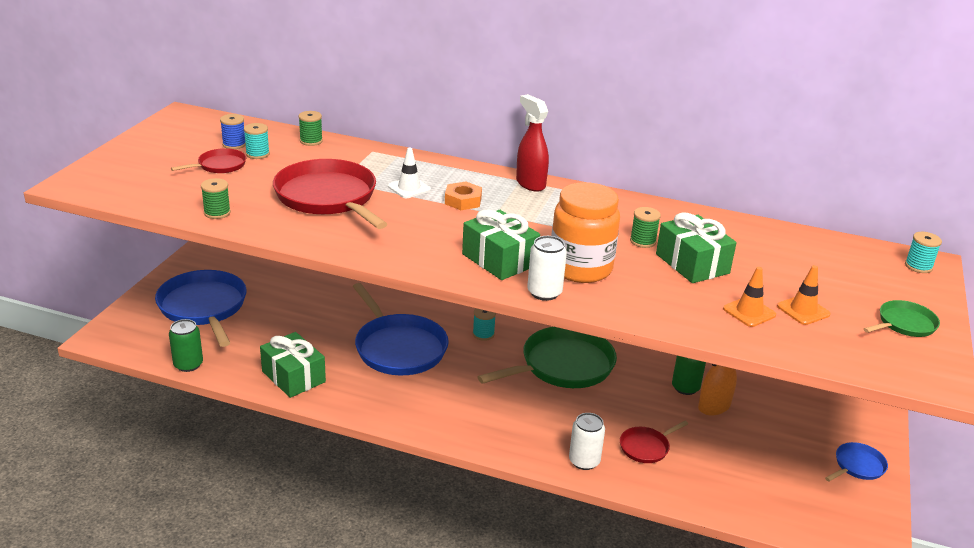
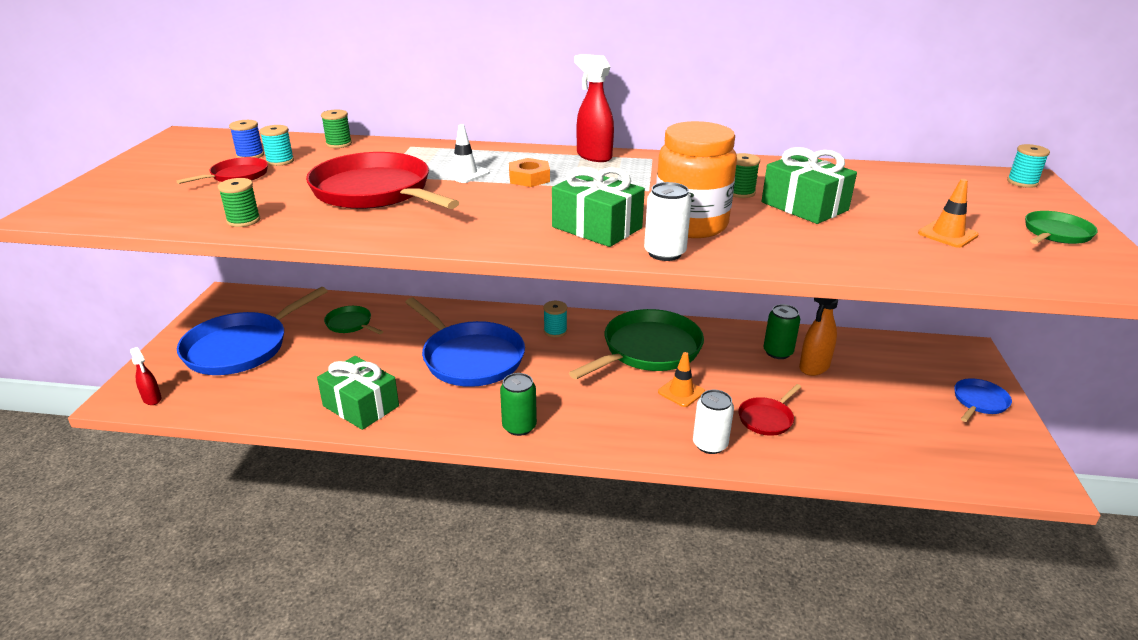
camera: 10 degrees left, 0 degrees up
(125, 342) = (152, 399): none -> red spray bottle
(188, 364) = (233, 412): green can -> green can (519, 426)
(203, 307) = (241, 348): blue pan -> blue pan turned 105 degrees counterclockwise
(301, 299) = (350, 324): none -> green pan
(749, 312) = (895, 243): orange traffic cone -> orange traffic cone (681, 392)

